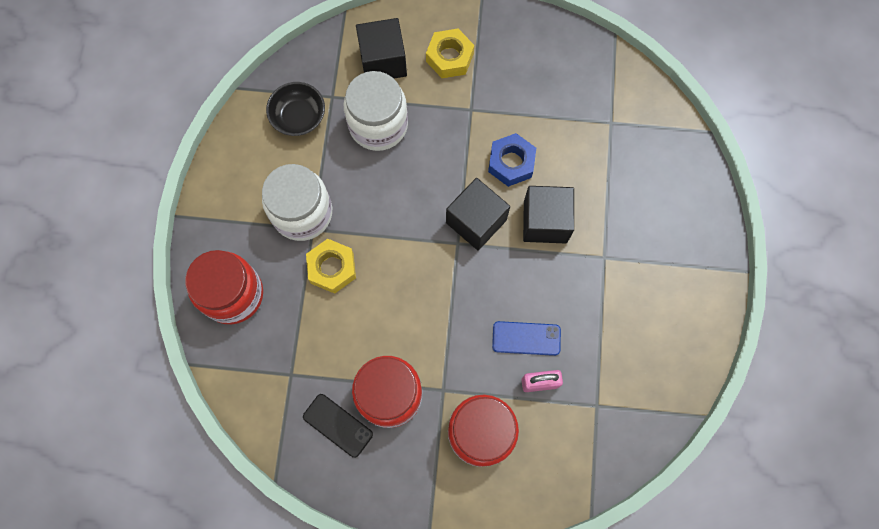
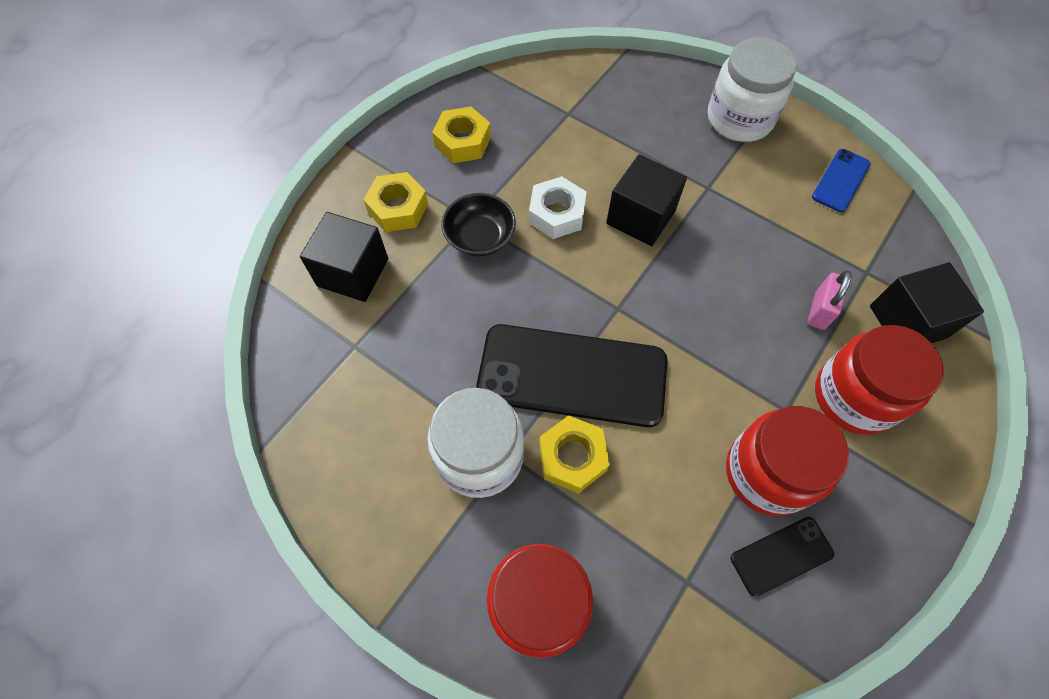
camera: 60 degrees left, 10 degrees down
(299, 117) = (353, 396): black bowl -> black bowl (480, 237)
(378, 125) = (425, 315): white jar -> white jar (739, 119)
(389, 239) = (572, 375): none -> black phone
(476, 221) = (603, 278): black cube -> black cube (907, 322)
(511, 163) = (557, 214): blue nut -> white nut
(526, 338) = (763, 298): blue phone -> blue phone (841, 180)
(534, 64) = (462, 141): none -> yellow nut

